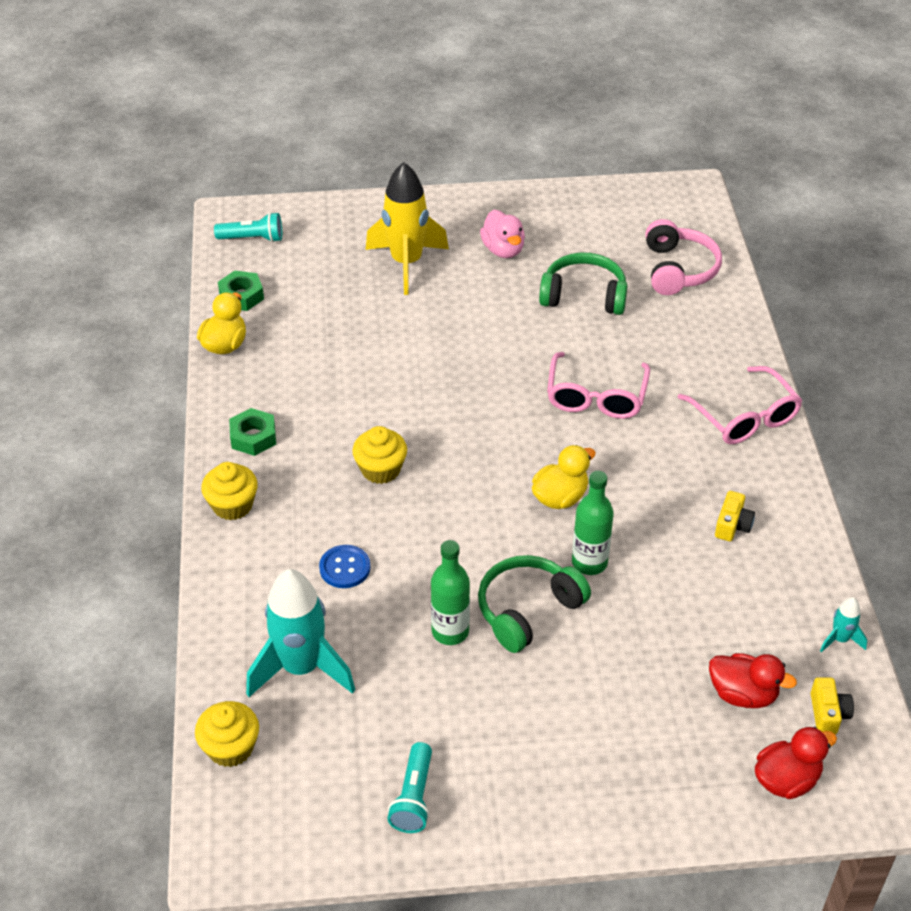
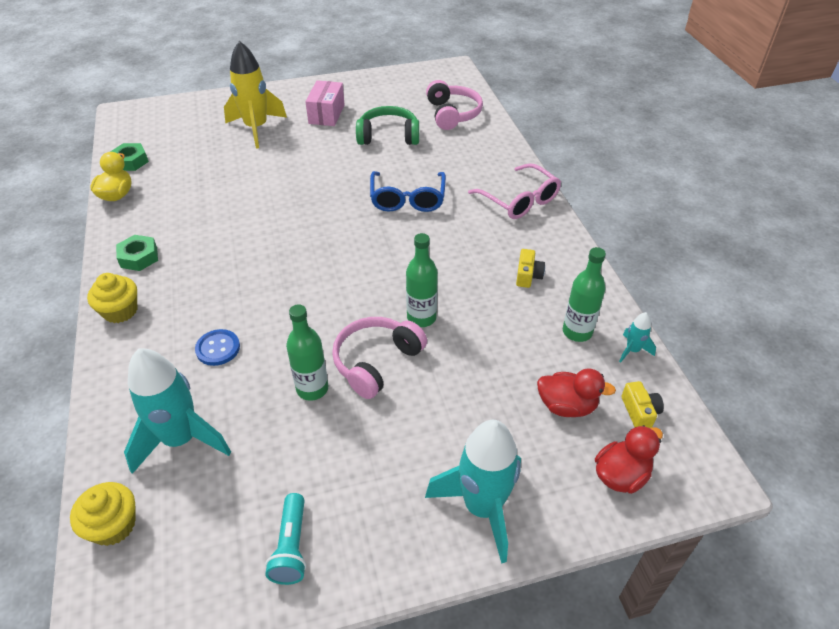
camera: 10 degrees left, 0 degrees up
(253, 239) = (140, 124): turquoise flashlight -> none
(380, 469) = (244, 269): yellow cupcake -> none
(503, 250) = (326, 114): pink duck -> pink box
(528, 610) = (376, 362): green headphones -> pink headphones
(560, 497) = (391, 272): yellow duck -> none
(596, 397) = (407, 199): pink glasses -> blue glasses
(622, 790) = (482, 507): none -> turquoise rocket
(777, 607) = (577, 332): none -> green bottle

